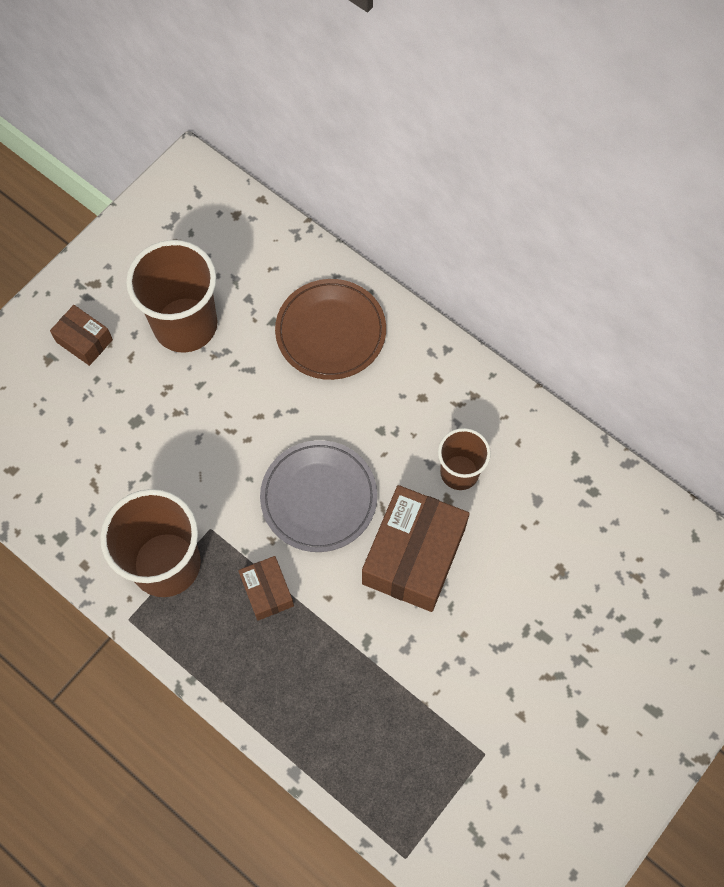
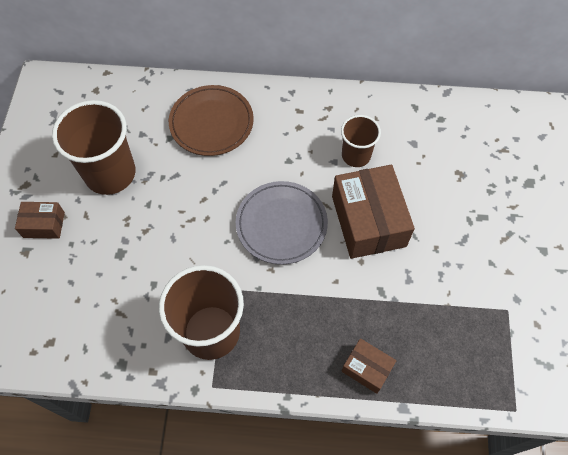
camera: 35 degrees left, 5 degrees down
(267, 591) = (293, 304): brown box -> brown box (367, 368)

